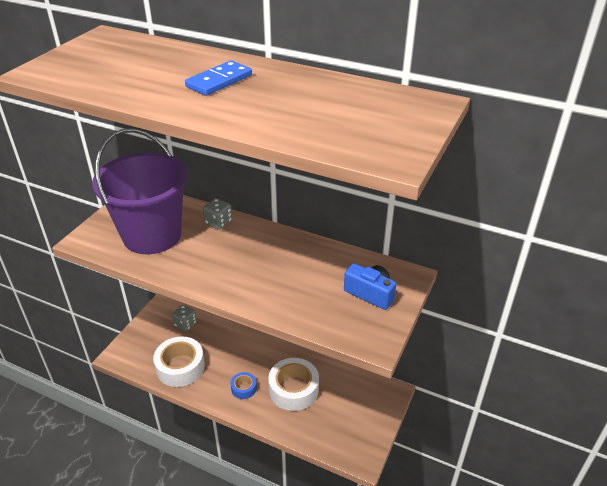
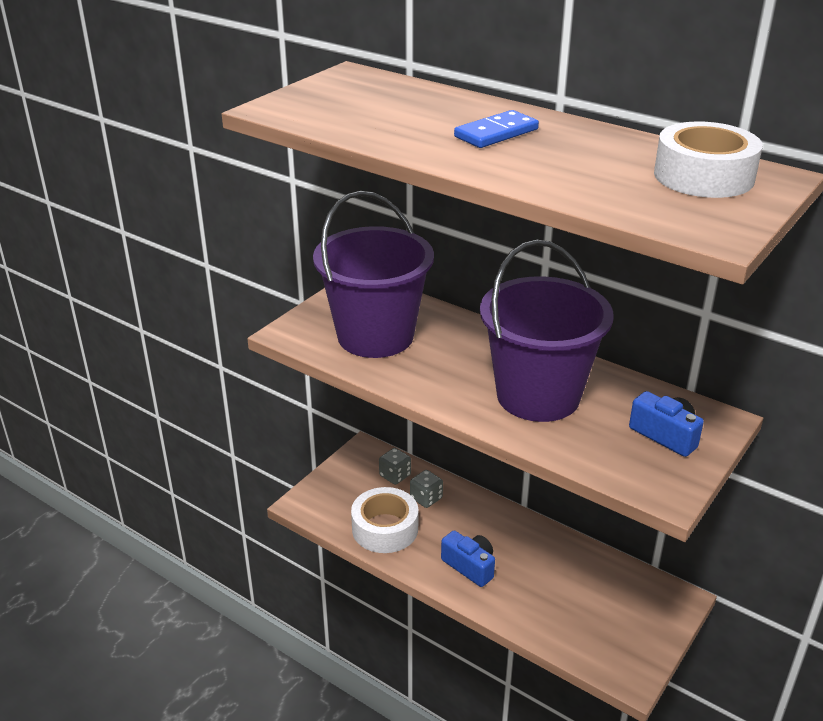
camera: 10 degrees right, 5 degrees down
(218, 222) = (463, 329): grey dice -> grey dice (426, 498)
(244, 388) = (470, 566): blue tape -> blue camera
(276, 272) = (538, 396): none -> purple bucket
(293, 389) = (540, 577): white tape -> white tape (703, 176)

